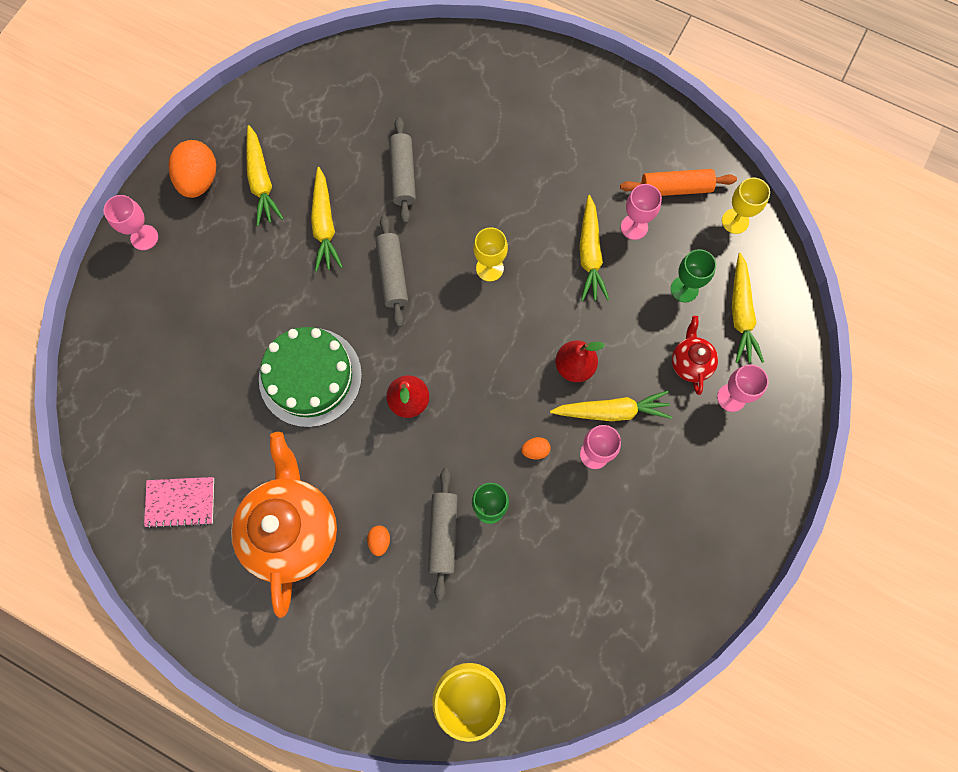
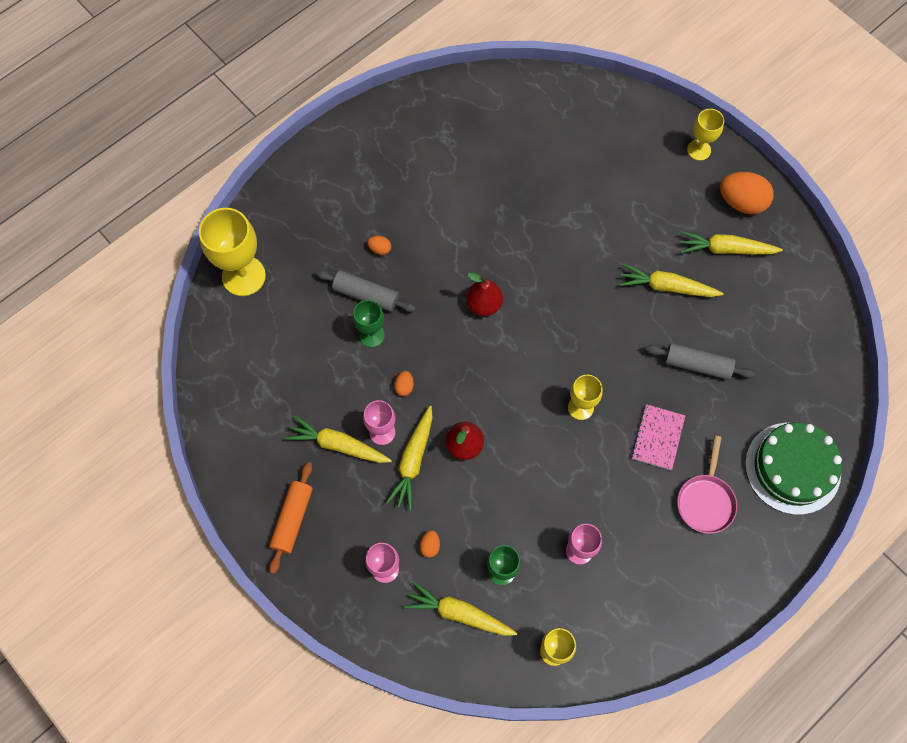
camera: 110 degrees right, 5 degrees down
(144, 237) = (699, 150): pink goblet -> yellow goblet
(180, 502) = (465, 125): pink notebook -> pink notebook (658, 438)
(293, 531) = (413, 193): orange teapot -> none
(310, 377) = (532, 238): green cake -> green cake (792, 468)
(392, 275) = (601, 326): grey rolling pin -> none
(539, 133) = (705, 501): none -> pink pan
(590, 254) = (565, 499): yellow carrot -> yellow carrot (338, 445)
(675, 188) = (607, 607): orange rolling pin -> orange rolling pin (292, 519)
(690, 363) = (430, 546): red teapot -> orange egg

